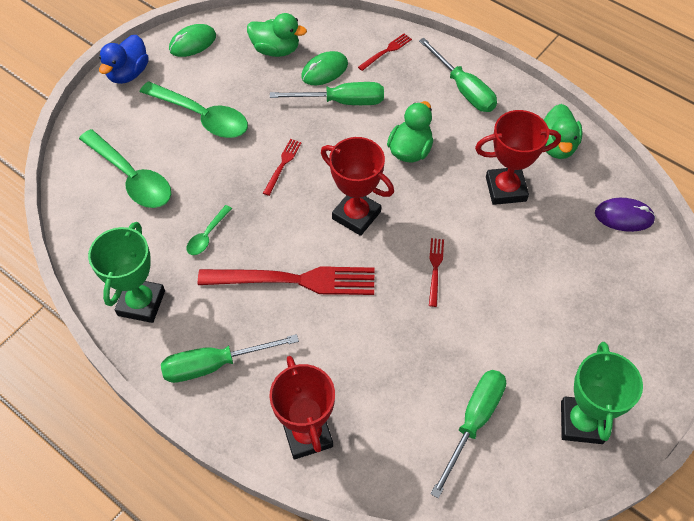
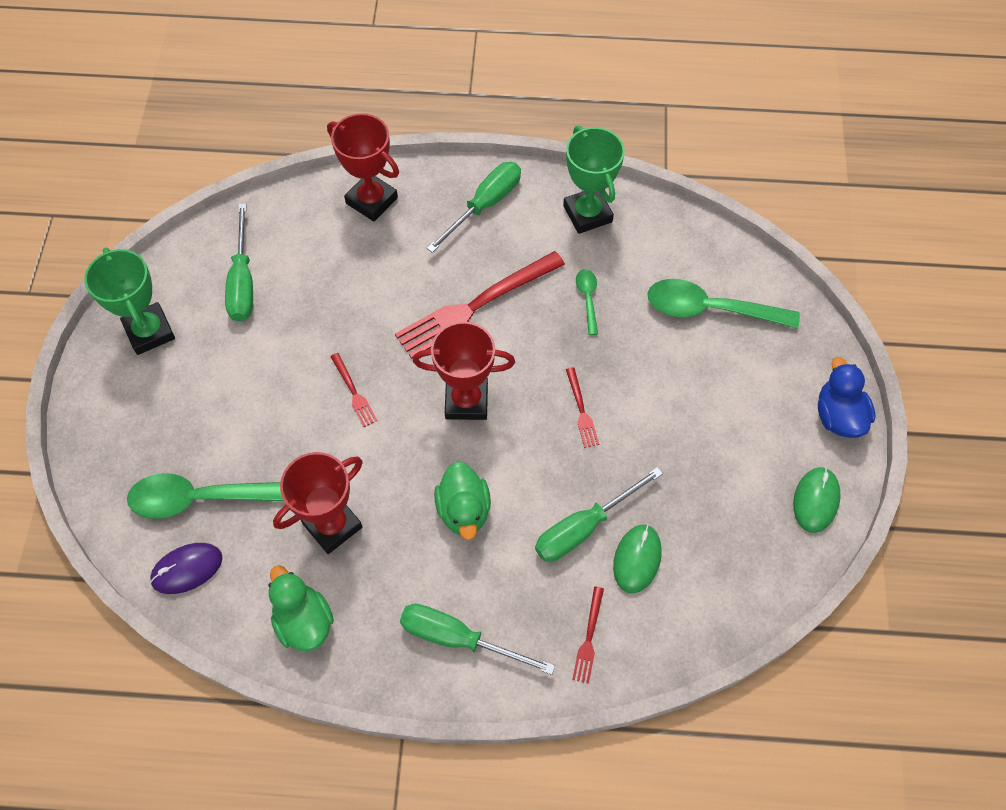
camera: 145 degrees right, 5 degrees up
(202, 117) = (711, 414): green spoon -> green spoon (202, 498)
(276, 50) = (716, 553): green duck -> none

